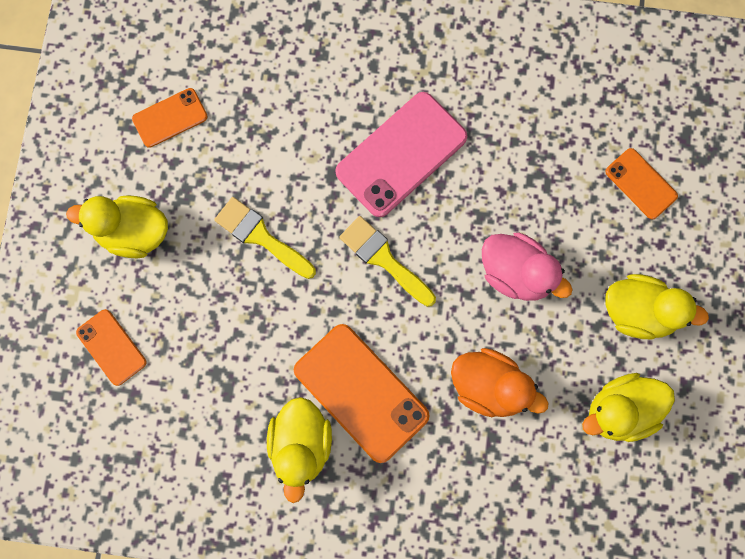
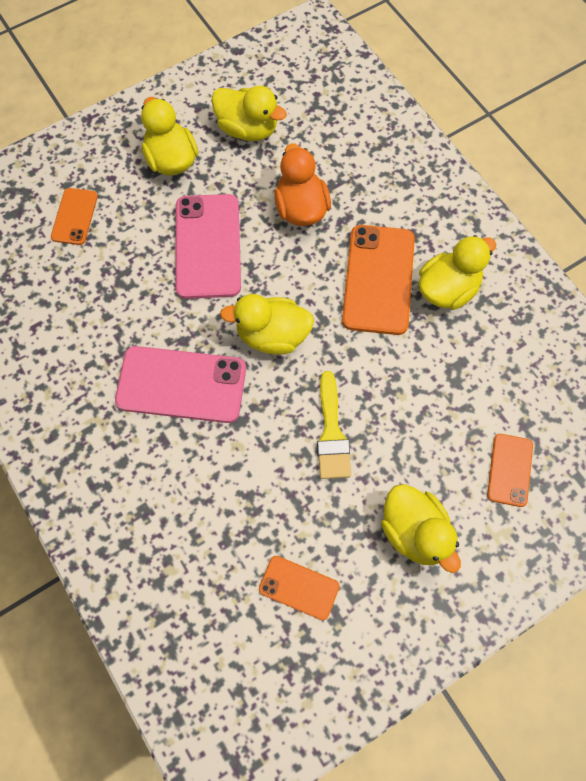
camera: 130 degrees left, 10 degrees down
(384, 259) = (272, 336): yellow brush -> yellow duck
(516, 273) = (207, 246): pink duck -> pink phone

